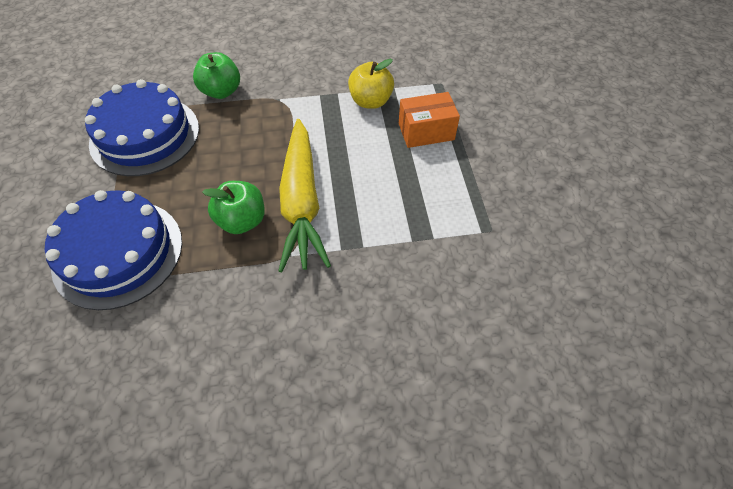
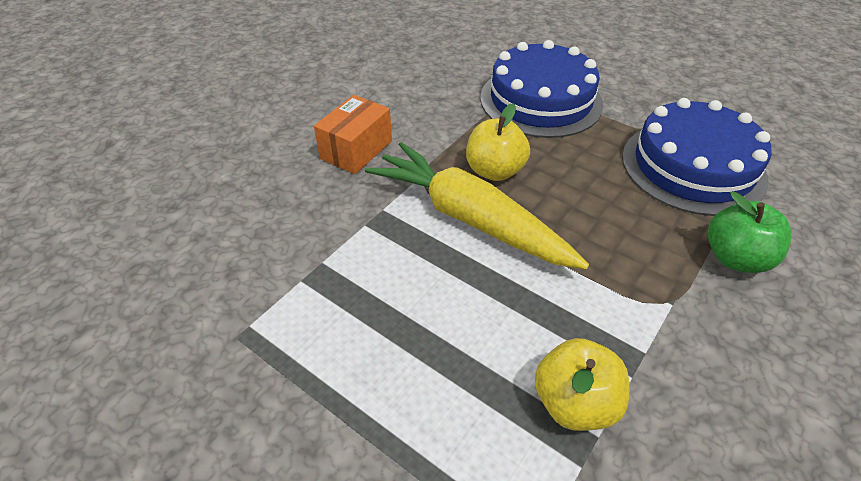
camera: 135 degrees right, 10 degrees down
(242, 221) = (494, 171): green apple -> yellow apple
(426, 131) = (443, 417): orange box -> orange box (356, 150)

